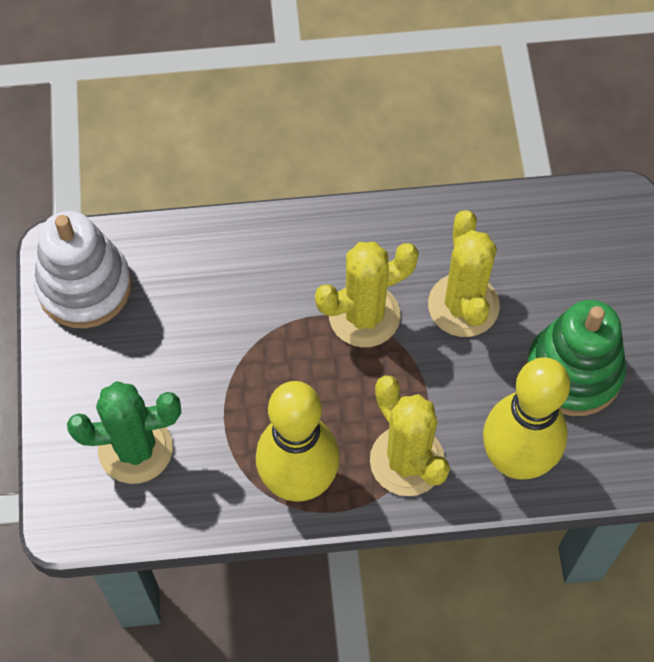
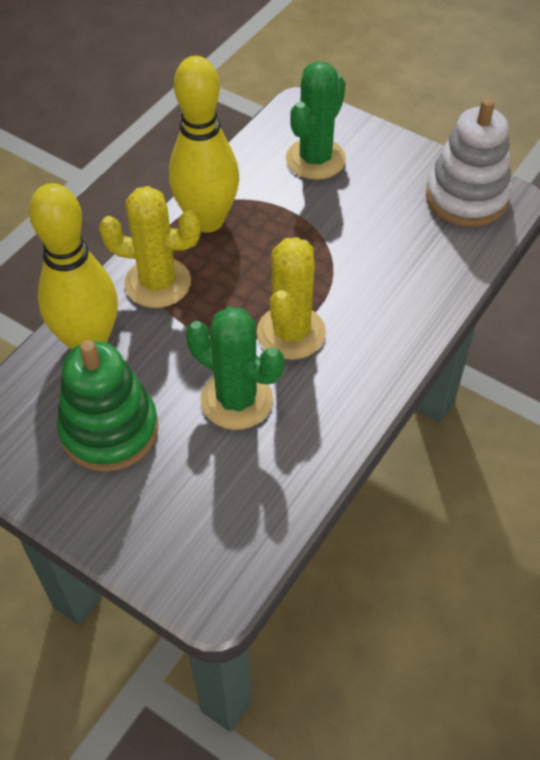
camera: 130 degrees right, 10 degrees down
(463, 305) = (236, 400): yellow cactus -> green cactus

